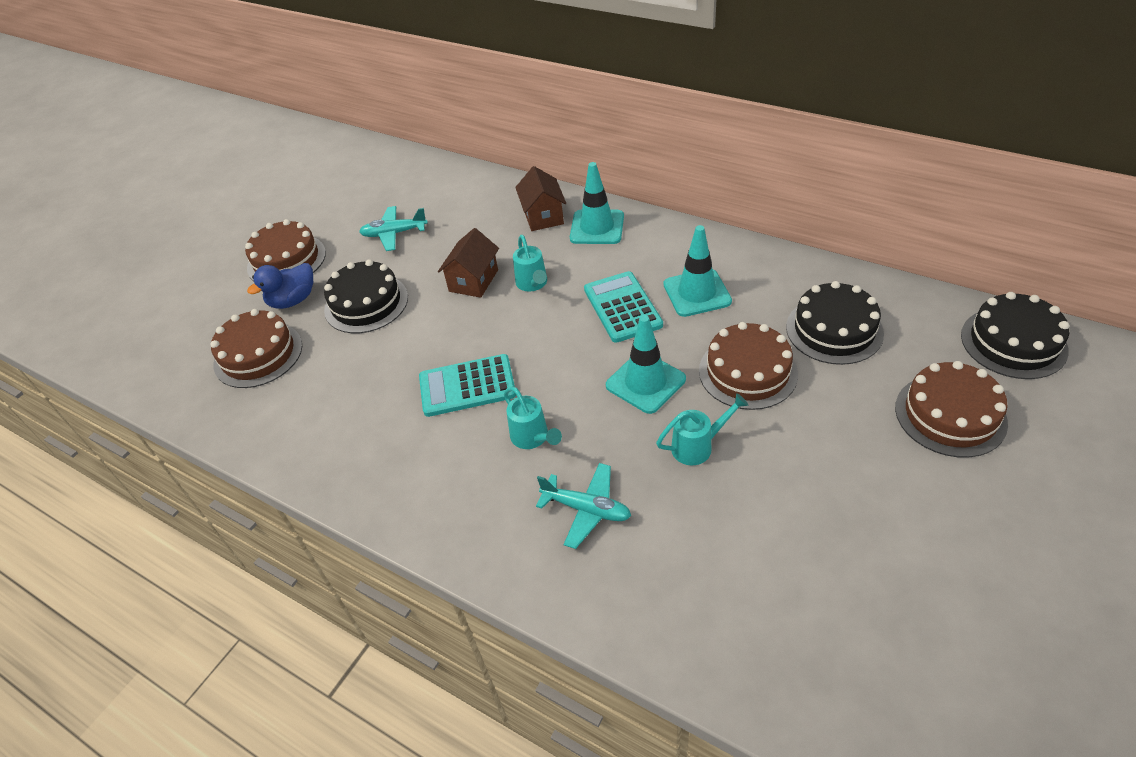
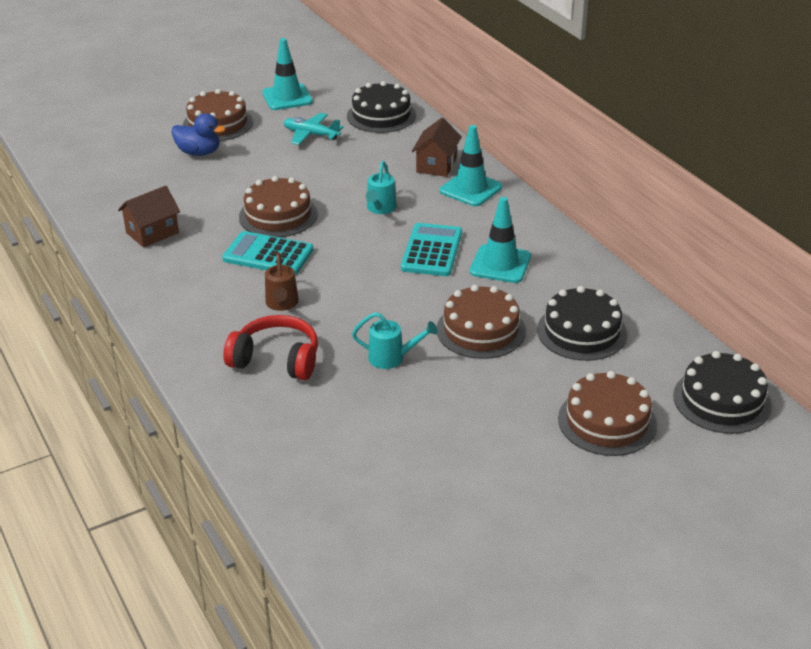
camera: 25 degrees right, 10 degrees down
(258, 354) = (146, 178): brown cake -> brown cake (278, 215)
(293, 300) = (199, 152): blue duck -> blue duck turned 150 degrees counterclockwise
(366, 303) = (247, 174): black cake -> black cake (381, 115)
(473, 280) = (338, 189): brown house -> brown house (152, 233)
(532, 438) = (282, 304): turquoise watering can -> brown watering can
(586, 509) = (276, 359): turquoise plane -> red headphones
(645, 382) = (397, 305): turquoise traffic cone -> turquoise traffic cone (287, 97)

